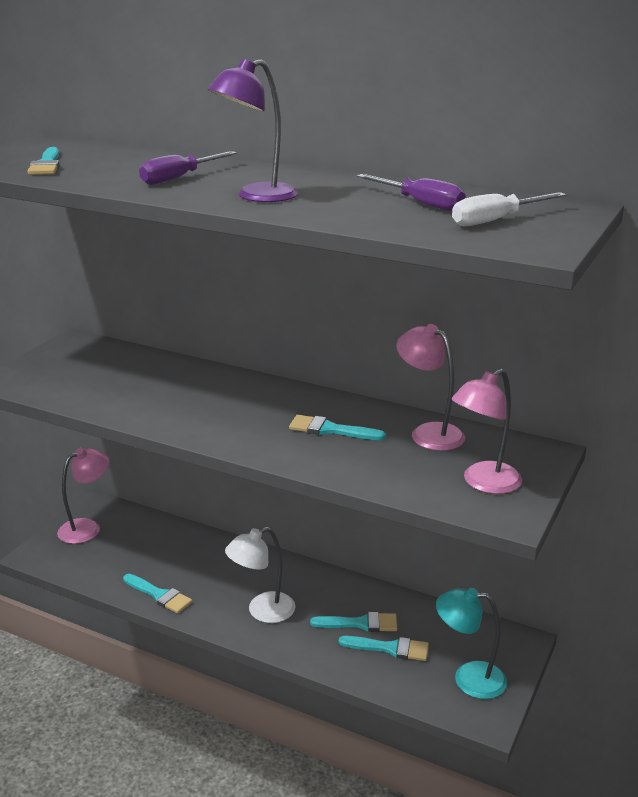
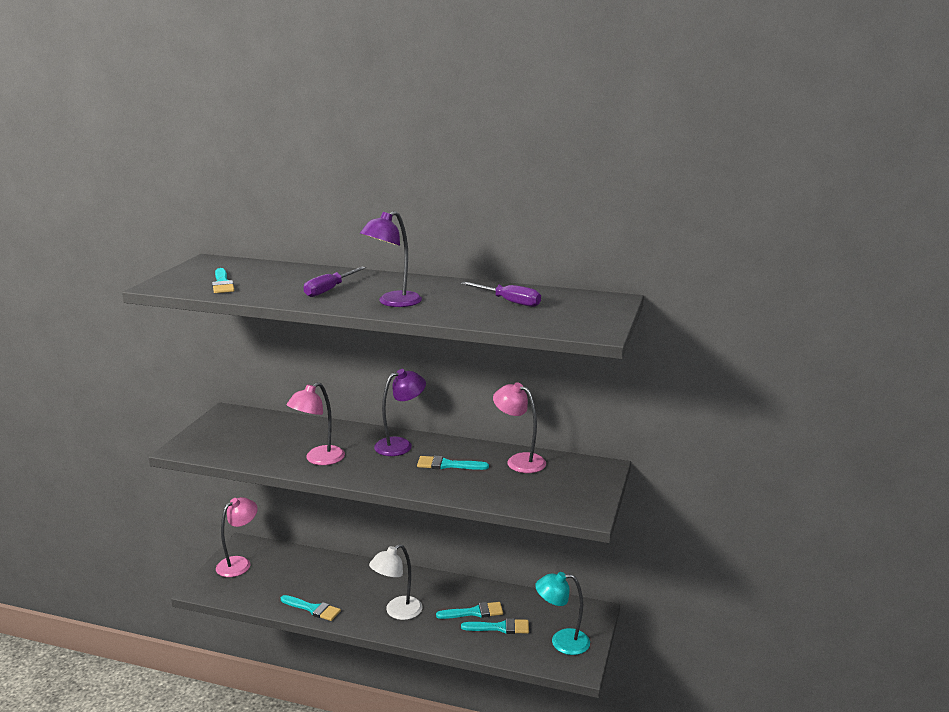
camera: 10 degrees left, 5 degrees down
(276, 398) = (400, 445): none -> purple lamp
(483, 483) = (565, 493): pink lamp -> pink lamp (318, 459)
(496, 220) = (564, 312): white screwdriver -> none

